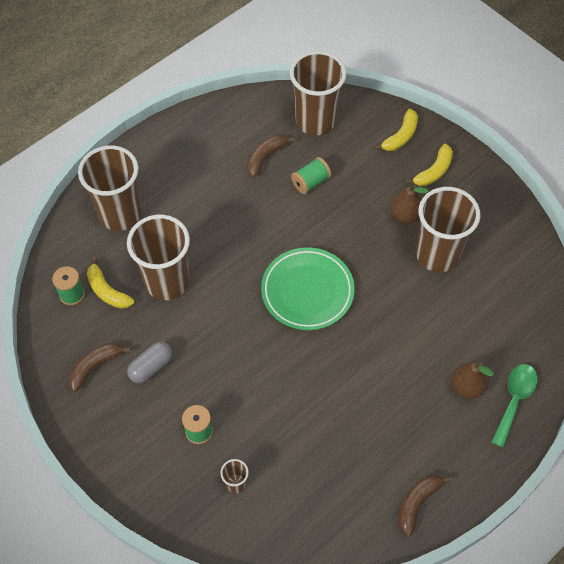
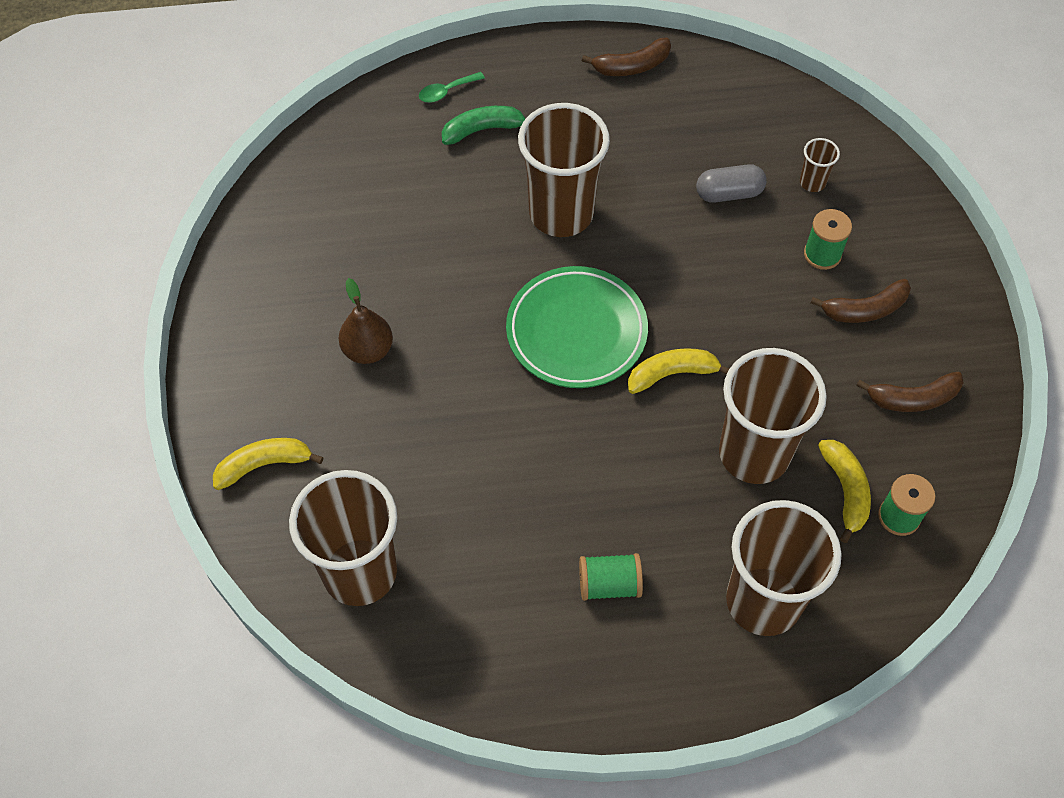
camera: 145 degrees left, 0 degrees up
(151, 367) = (839, 356): grey capsule -> grey capsule (729, 193)
(265, 157) = (482, 558): brown banana -> brown banana (865, 309)
(310, 182) = (450, 476): green spool -> green spool (609, 584)
(433, 171) = (273, 385): yellow banana -> yellow banana (672, 374)
(437, 254) = (377, 278): brown cup -> brown cup (561, 213)
(467, 386) = (483, 130): brown pear -> green banana
(514, 400) = (446, 91): green spoon -> green spoon, size x0.60

